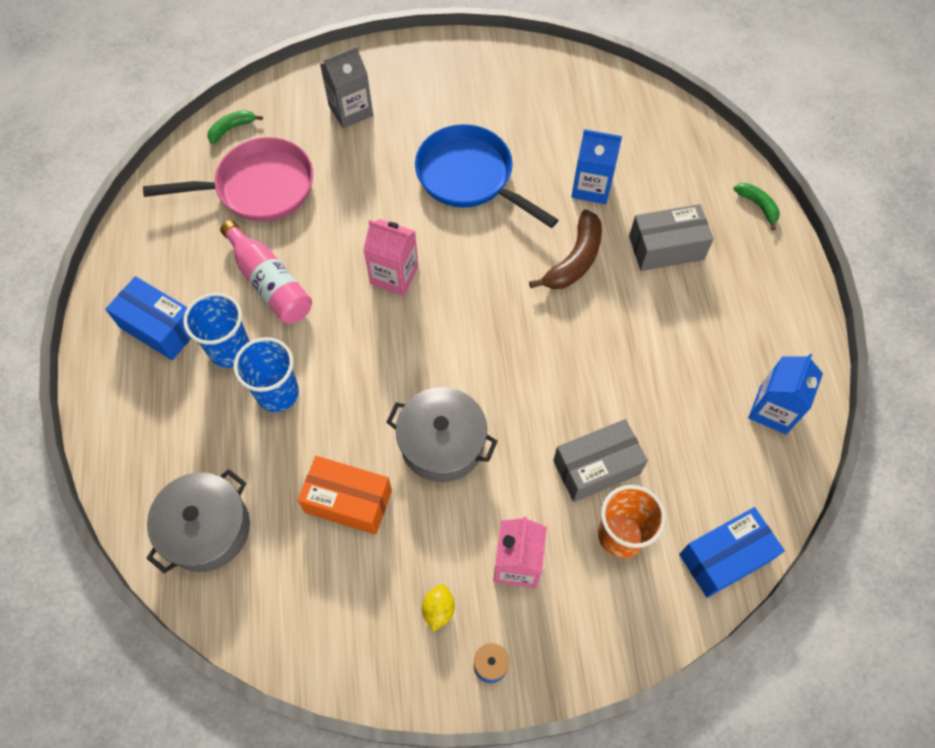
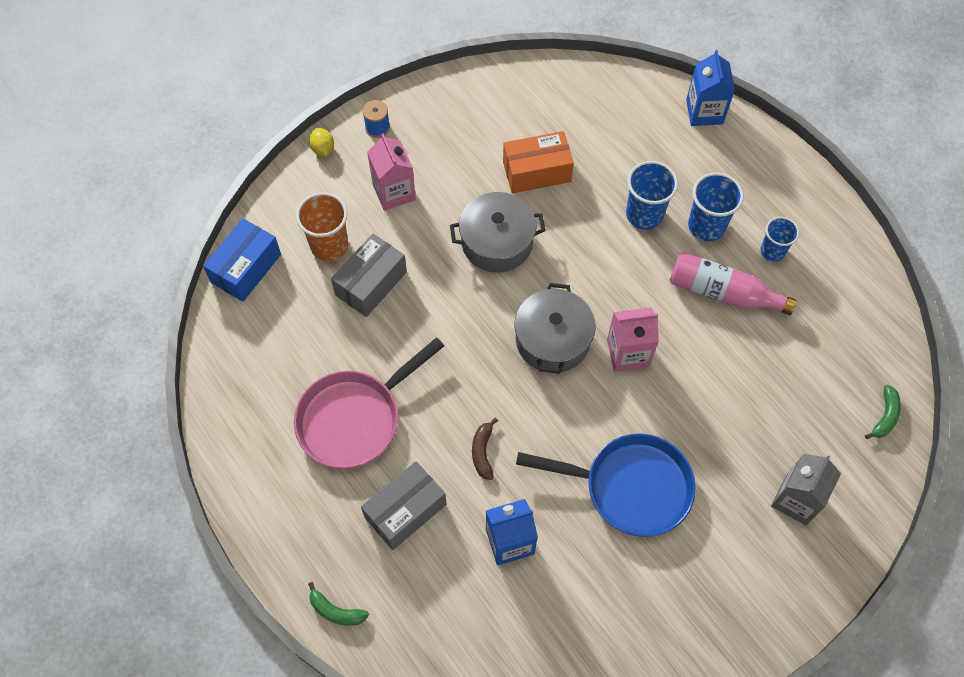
camera: 150 degrees right, 0 degrees up
(160, 327) = (773, 214): blue box -> none
(193, 295) = (772, 251): none -> blue cup
(206, 529) = (618, 110): grey pot -> grey pot (552, 340)
(258, 187) = (807, 370): pink pan -> pink pan (354, 419)
(438, 609) = (430, 141): yellow lemon -> yellow lemon (323, 149)
(574, 260) = (483, 452): brown banana -> brown banana, size x0.59
(773, 410) = (248, 401): blue carton -> blue carton (704, 112)

